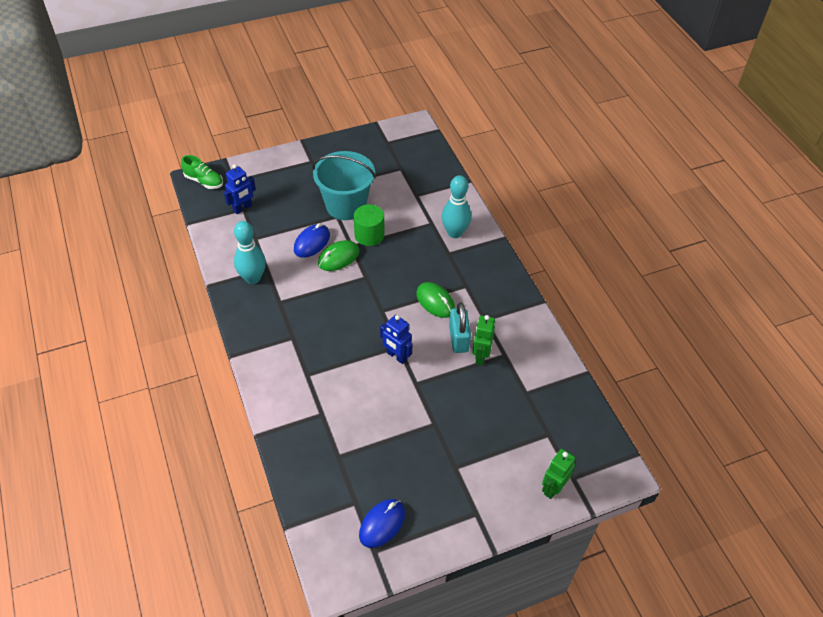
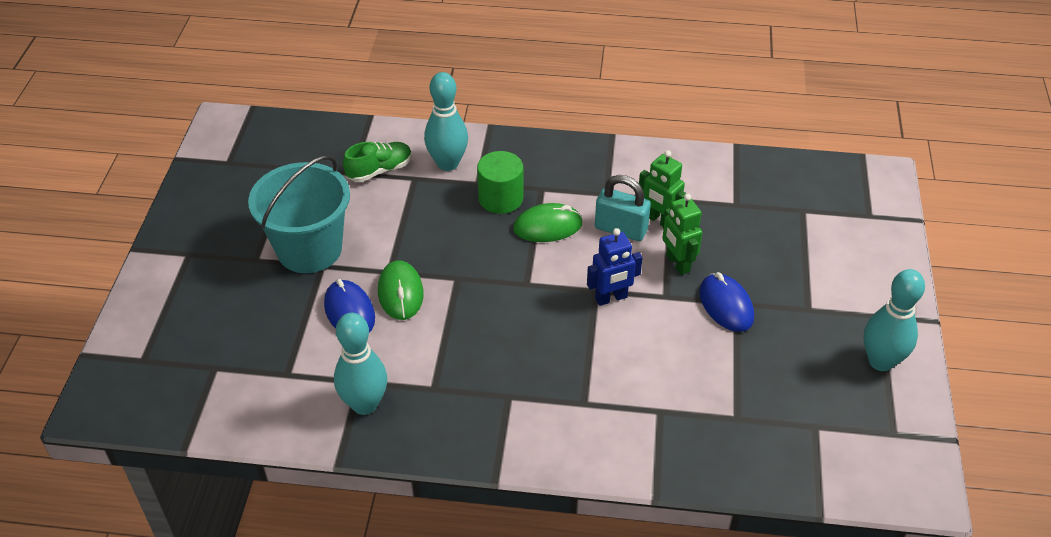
camera: 60 degrees left, 5 degrees down
(204, 181) = (109, 398): green shoe -> green shoe (379, 170)
(242, 208) = (212, 368): blue robot -> none
(369, 235) = (385, 246): green cylinder -> green cylinder (500, 198)
(382, 524) = (858, 411): blue mouse -> blue mouse (726, 305)
(433, 525) = (881, 361): none -> turquoise bowling pin
(553, 488) = (875, 237): green robot -> green robot (677, 263)

